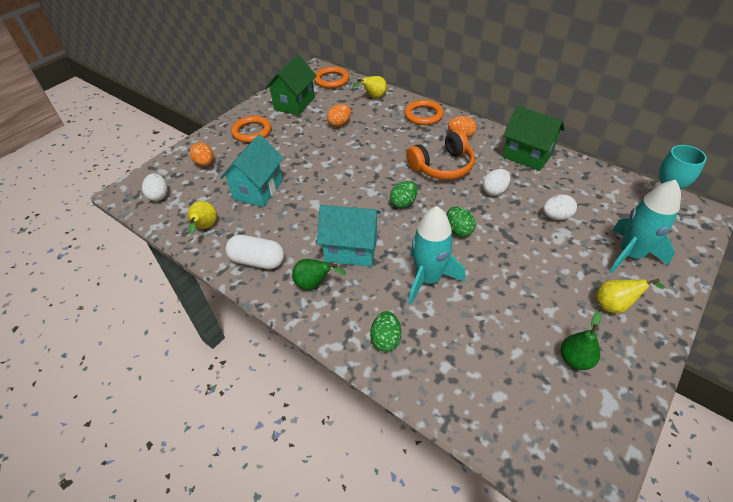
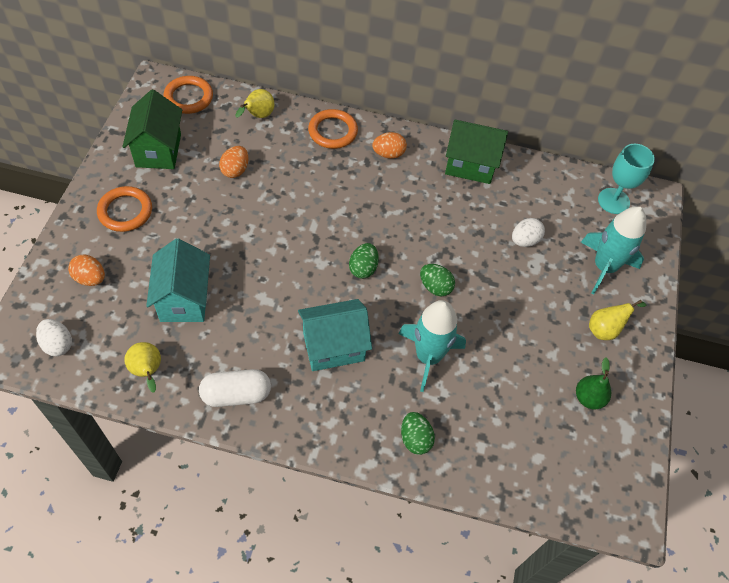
camera: 30 degrees left, 10 degrees up
(314, 284) = (314, 402): green pear -> none
(442, 166) = (385, 205): orange headphones -> none
(494, 191) = (453, 224): white egg -> none

